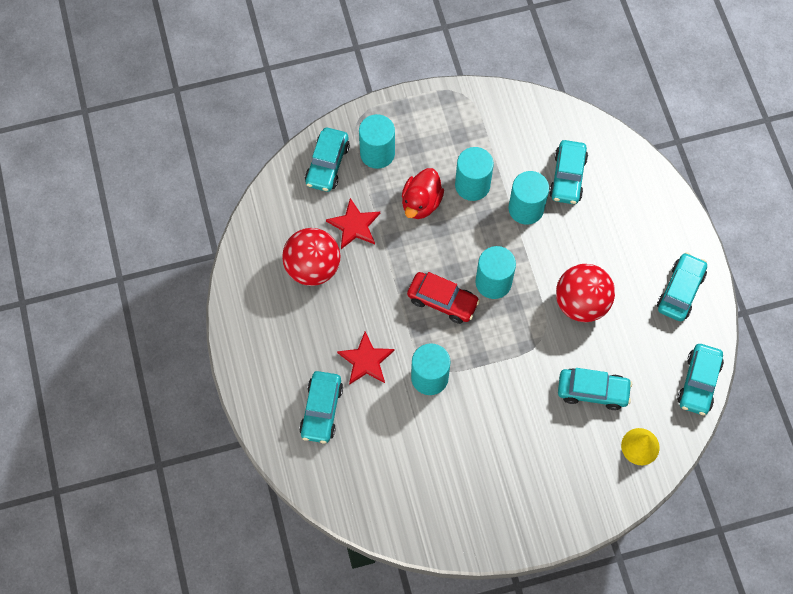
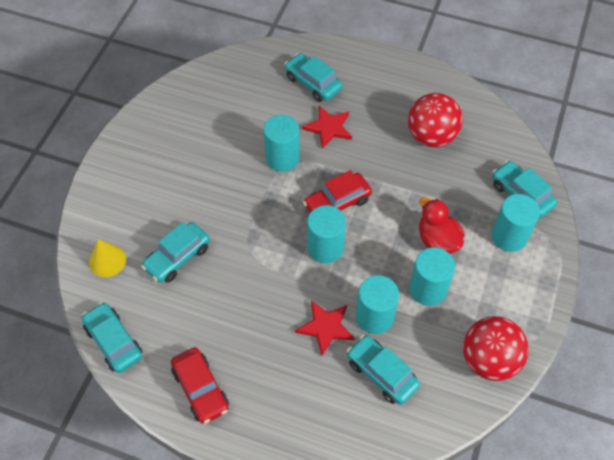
camera: 125 degrees right, 10 degrees down
(354, 225) = (449, 182): red star -> red star (325, 327)
(581, 303) = (255, 300): red ball -> red ball (489, 360)
(680, 291) = (200, 389): turquoise car -> red car

